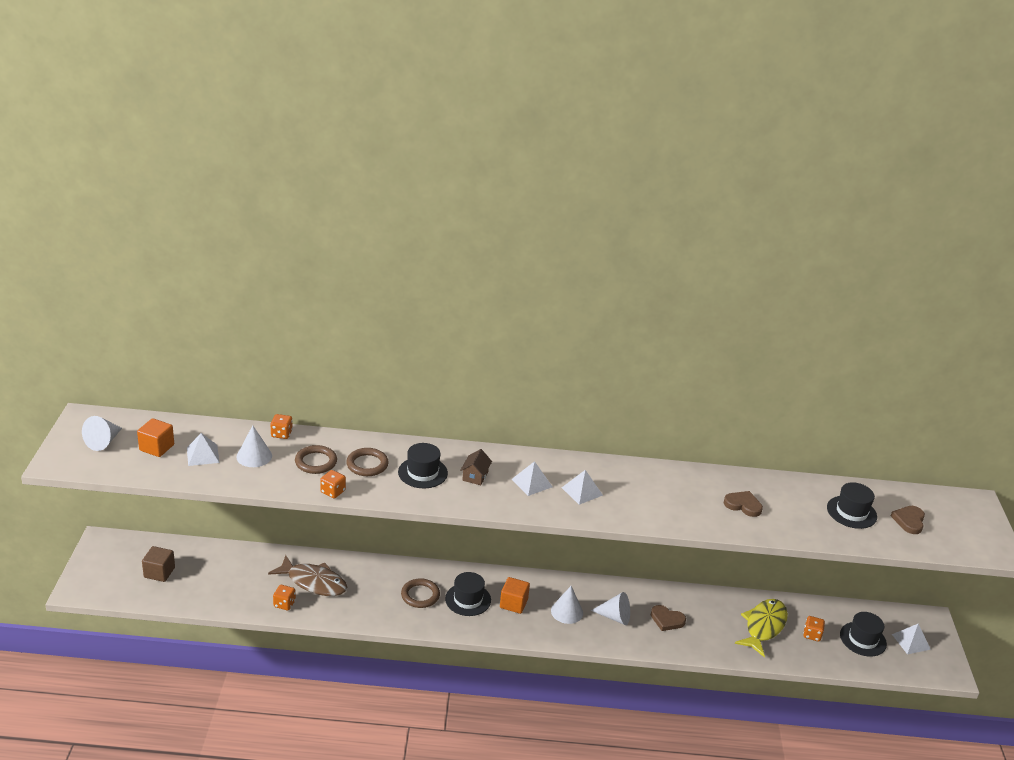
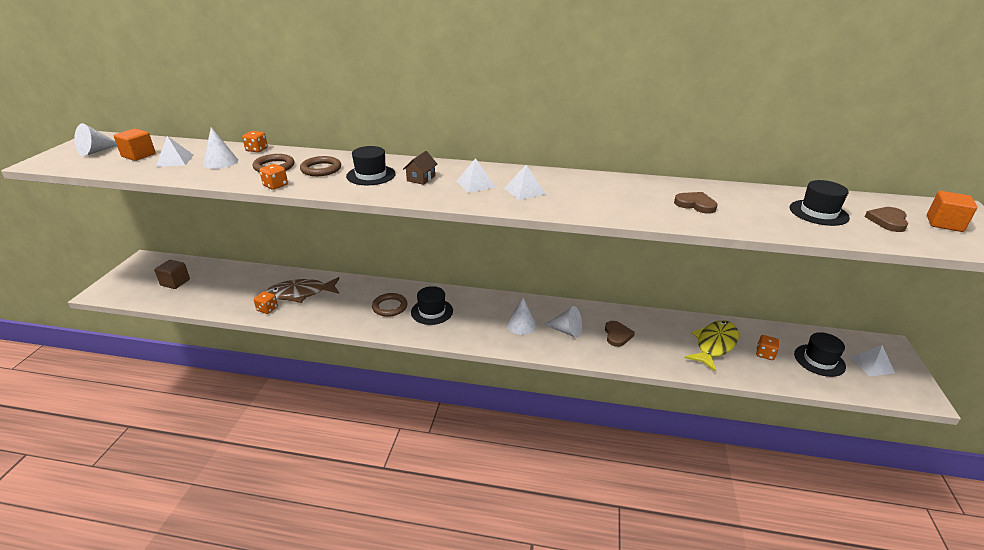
camera: 10 degrees right, 0 degrees up
(314, 582) = (300, 294): brown fish -> brown fish turned 135 degrees clockwise
(513, 603) = (473, 316): orange cube -> orange cube (944, 224)
(667, 620) = (617, 335): brown heart -> brown heart turned 120 degrees counterclockwise

